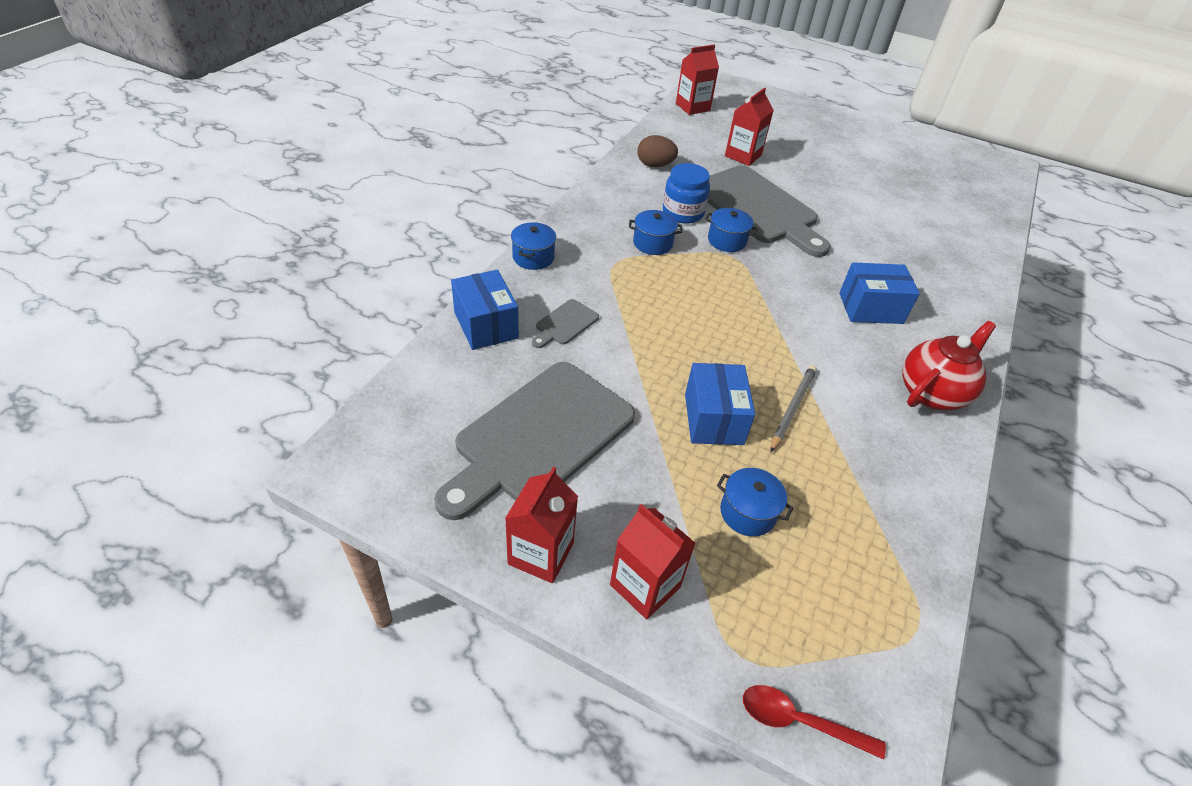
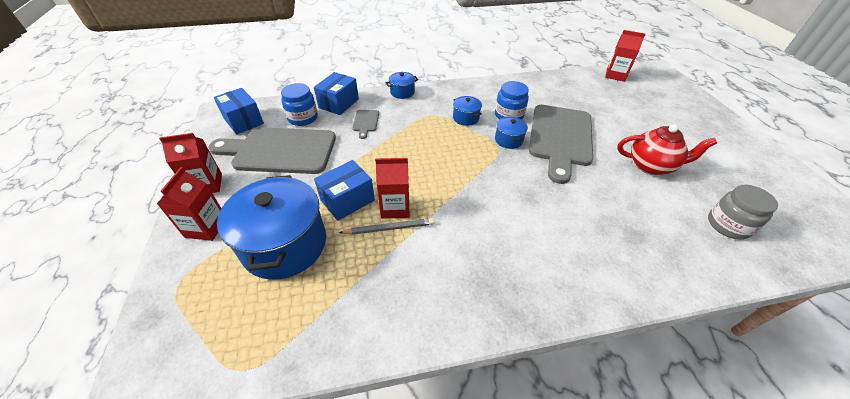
camera: 55 degrees right, 0 degrees up
(480, 377) = (303, 118): none -> blue jar
(565, 324) = (365, 122): grey cutting board -> grey cutting board turned 90 degrees counterclockwise
(655, 165) = (535, 89): brown egg -> none
(743, 156) = (603, 110): red carton -> red carton (395, 207)
(747, 513) = (285, 244): blue pot -> blue pot, size x2.22
(800, 721) = (141, 332): red spoon -> none
(870, 308) = (534, 226): blue box -> blue box (243, 121)
(932, 393) = (483, 295): red teapot -> red teapot (651, 166)
(949, 210) = (728, 225): none -> grey jar

